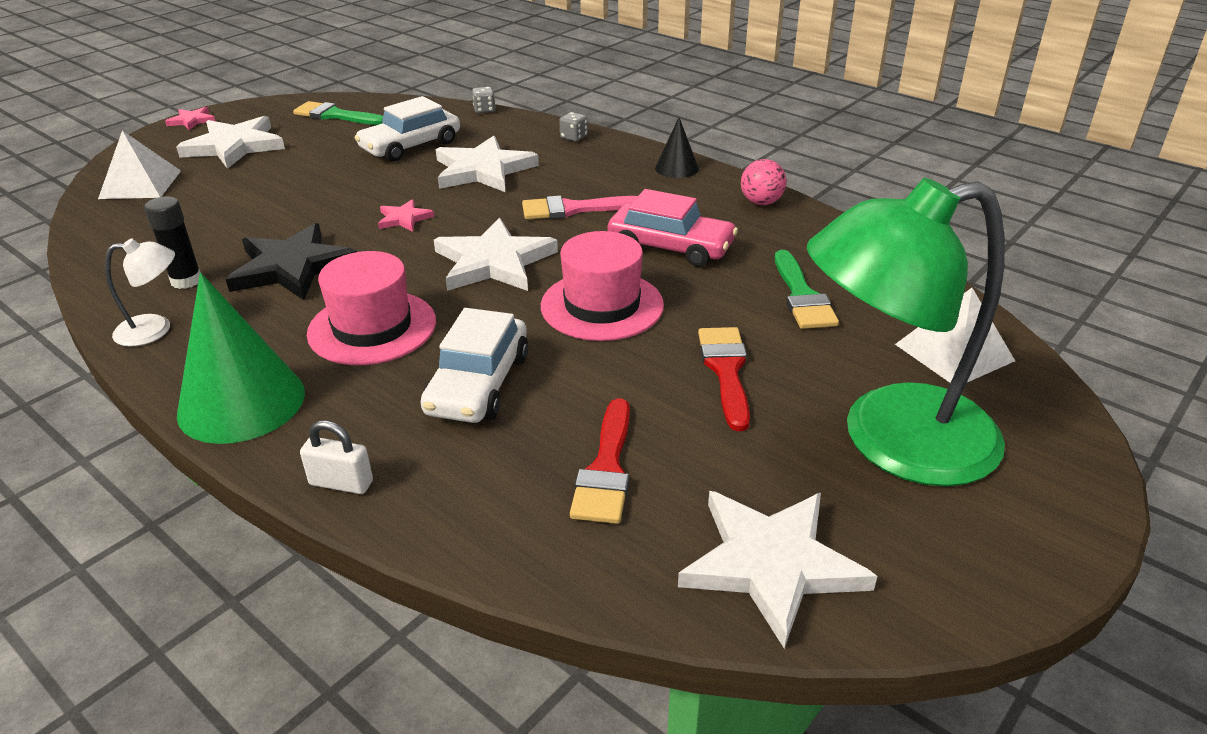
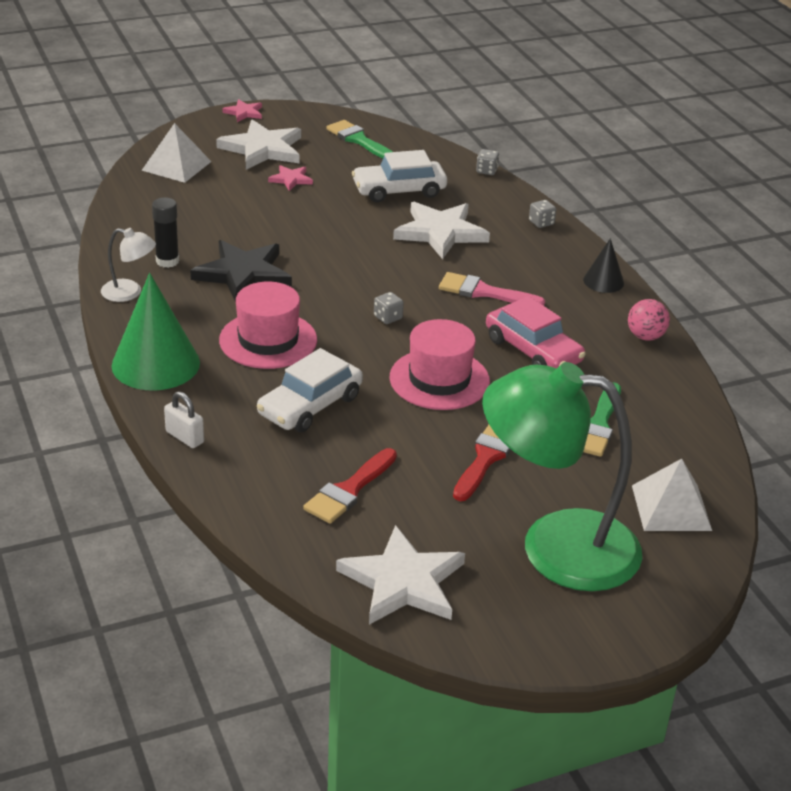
camera: 25 degrees right, 0 degrees up
(404, 218) = (348, 258): pink star -> pink star (291, 179)
(493, 262) = (388, 317): white star -> grey dice

